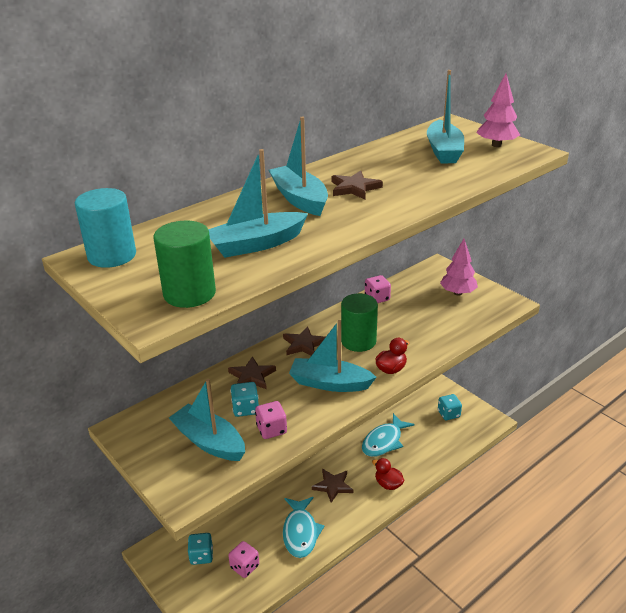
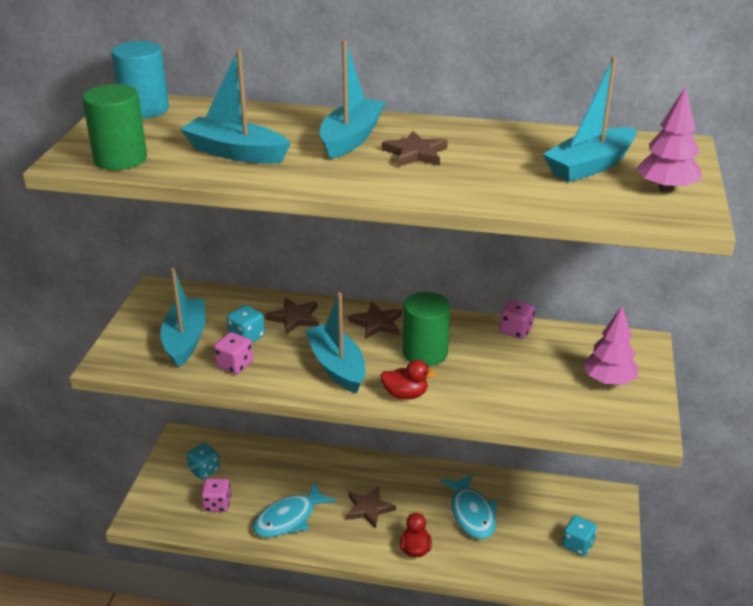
camera: 50 degrees right, 0 degrees up
(384, 441) = (471, 513): turquoise fish -> turquoise fish turned 105 degrees counterclockwise

